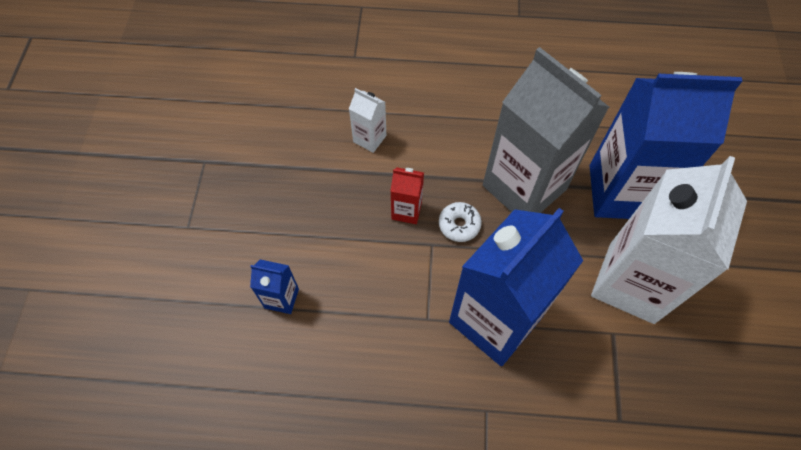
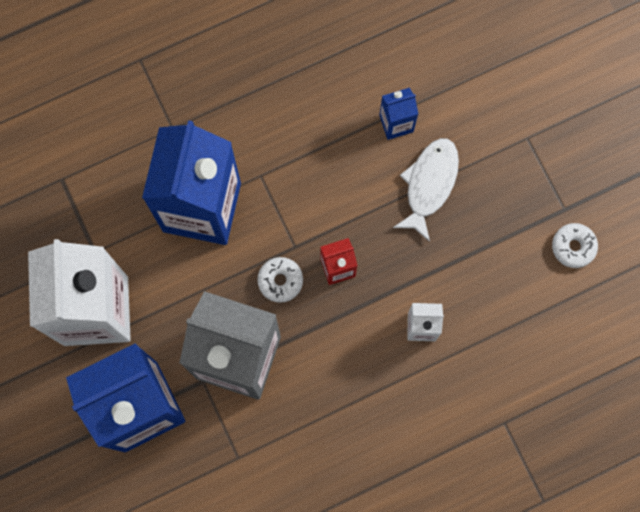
camera: 150 degrees right, 15 degrees up
(220, 134) = (573, 247): none -> white donut
(291, 233) = (429, 184): none -> white fish

